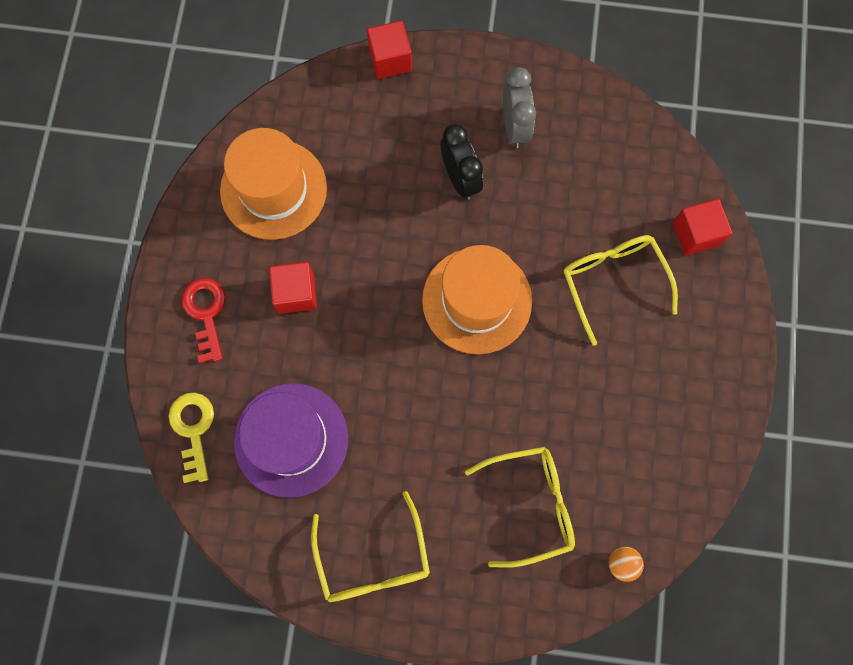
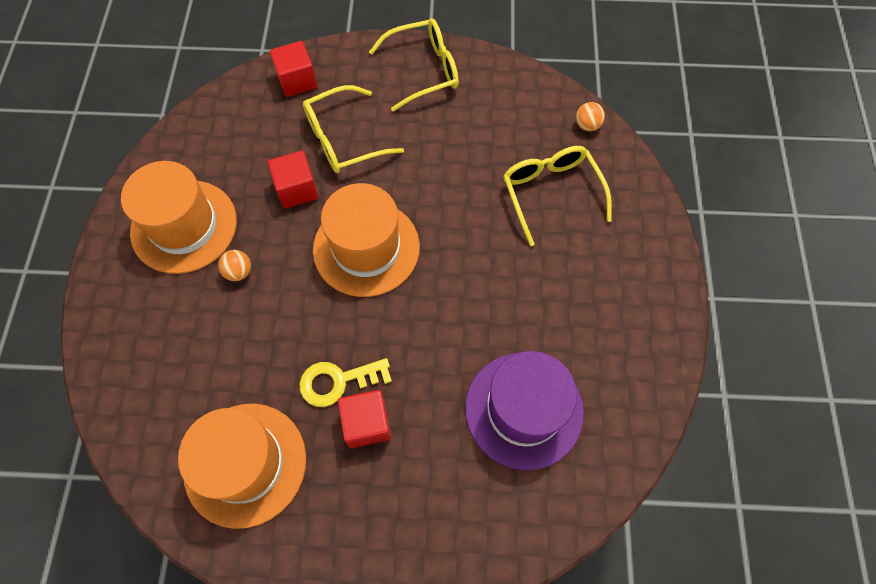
camera: 95 degrees left, 10 degrees down
(193, 430) = (528, 517): yellow key -> yellow key (338, 381)
(206, 313) = (395, 523): red key -> none
(373, 559) = (625, 319): yellow glasses -> yellow glasses (424, 70)
(390, 60) = (94, 352): red cube -> red cube (297, 189)
(460, 179) = (239, 272): black clock -> orange ball
(514, 126) = (184, 226): grey clock -> orange hat

